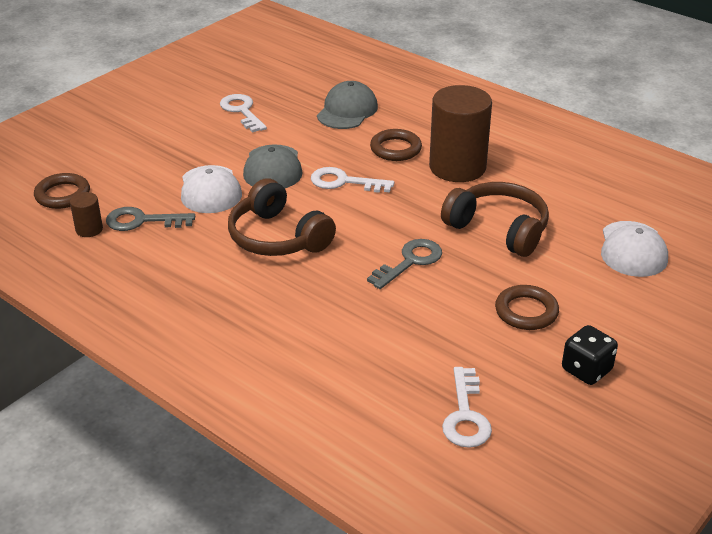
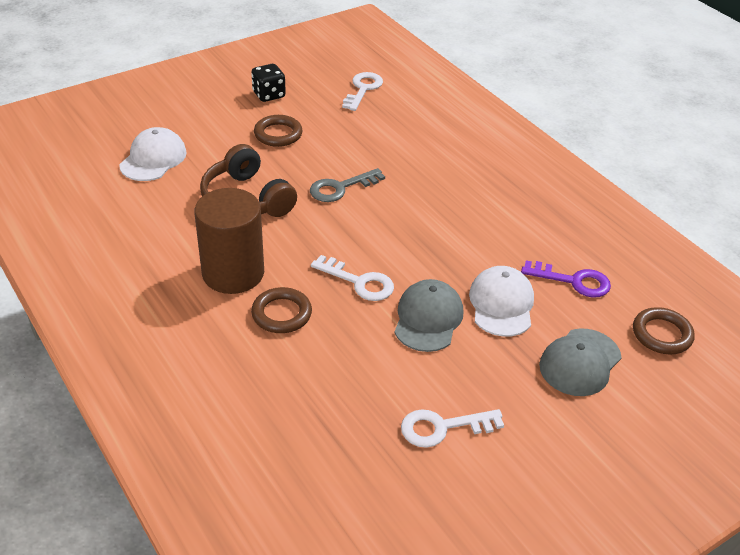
camera: 165 degrees left, 5 degrees up
(89, 229) = (626, 283): brown cylinder -> none
(142, 221) = (573, 281): grey key -> purple key
(242, 111) = (442, 428): white key -> white key turned 90 degrees clockwise
(278, 237) = (446, 235): brown headphones -> none
(347, 111) = (305, 393): grey cap -> grey cap (580, 362)

